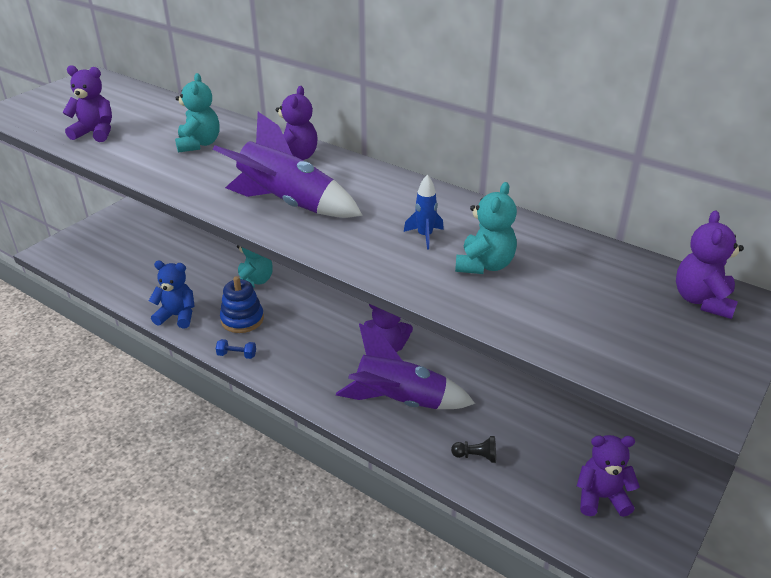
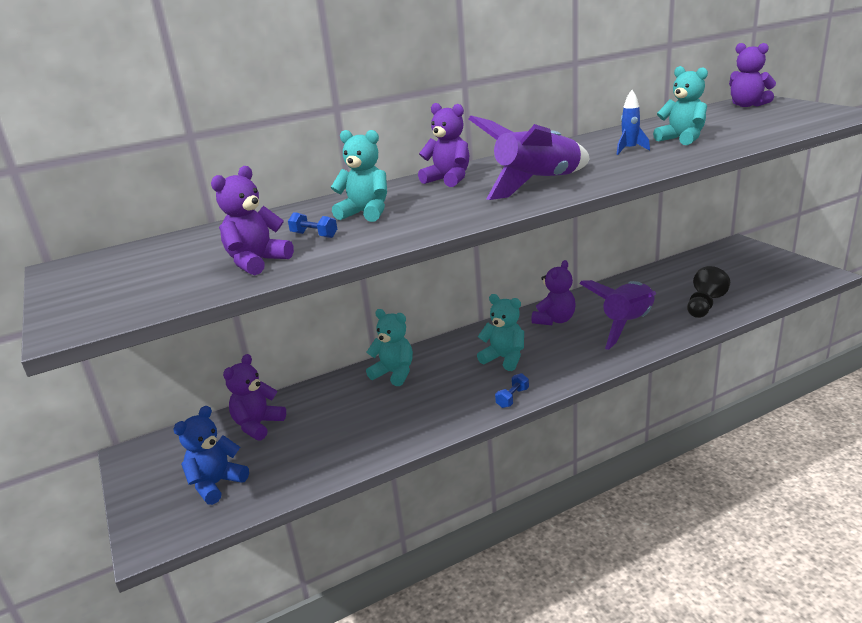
camera: 60 degrees left, 10 degrees down
(148, 137) = (314, 235): none -> blue dumbbell
(177, 316) = (414, 430): blue teddy bear -> blue teddy bear (216, 484)
(242, 319) = (455, 388): blue stacking toy -> none
(300, 334) = (504, 359): none -> turquoise teddy bear
(476, 456) = (704, 306): black pawn -> black pawn, size x1.65
(601, 497) = (757, 273): purple teddy bear -> purple teddy bear (258, 425)

